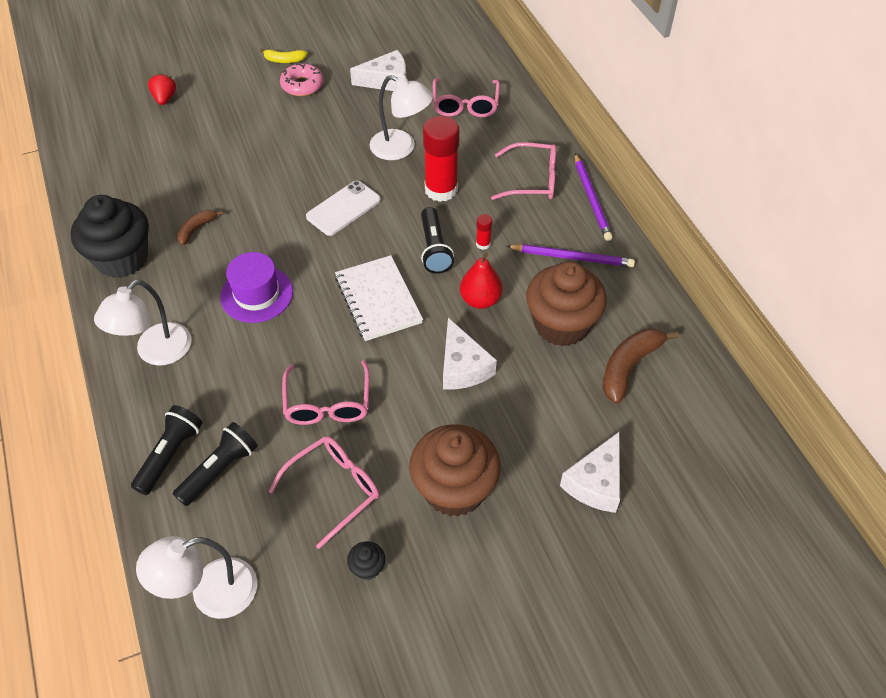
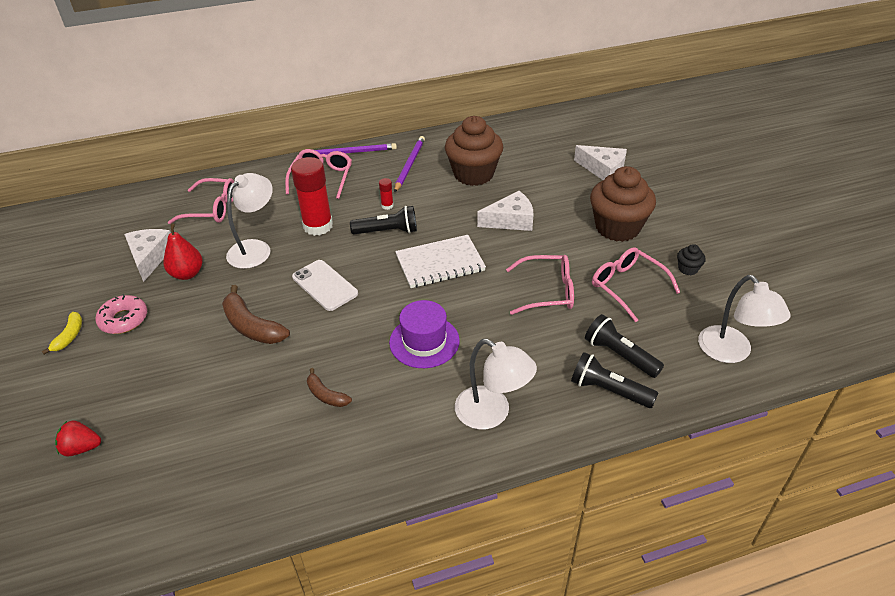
camera: 85 degrees left, 10 degrees down
(122, 259) = (357, 460): black cupcake -> none
(480, 300) = (446, 209): red pear -> red pear (187, 274)
(629, 367) = (511, 150): brown banana -> brown banana (252, 326)

